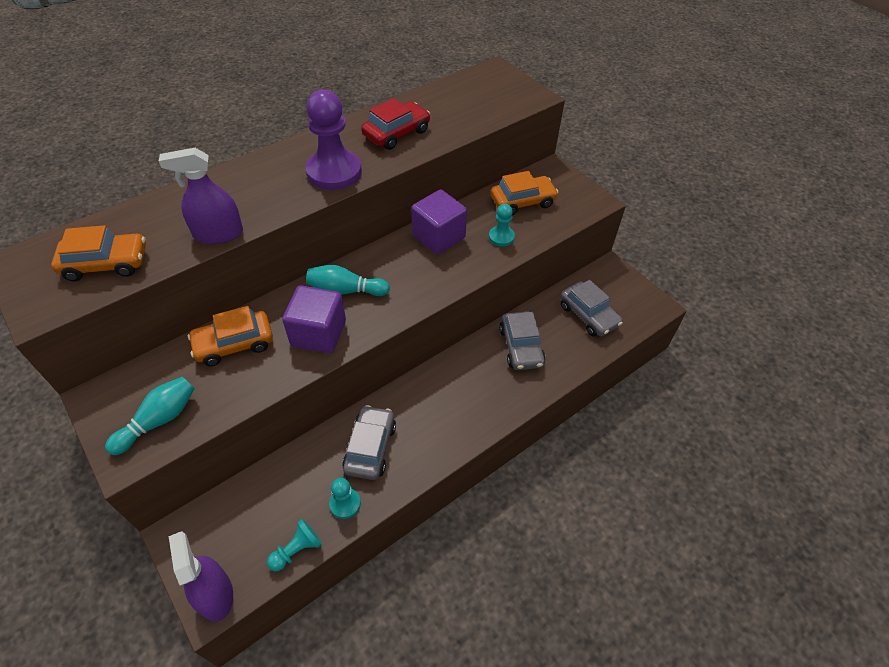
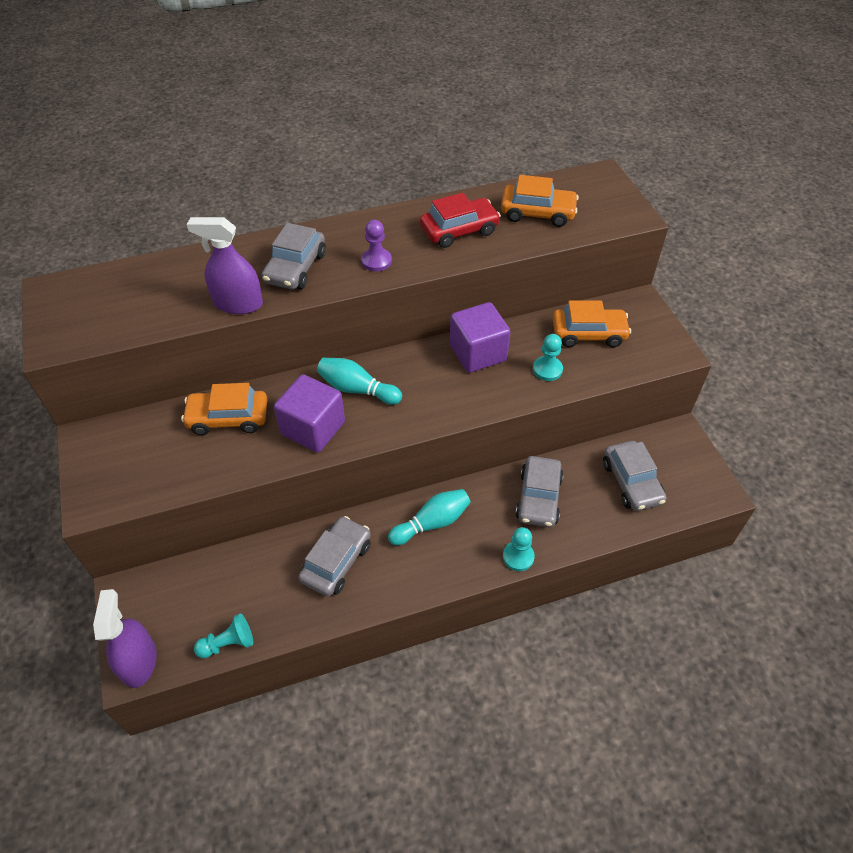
camera: 20 degrees right, 0 degrees up
(106, 263) = (126, 310): orange car -> orange car (537, 213)
(159, 420) = (133, 476): turquoise bowling pin -> turquoise bowling pin (432, 523)
(261, 192) = (295, 268): none -> grey car
(334, 172) = (376, 261): purple pawn -> purple pawn, size x0.51
(345, 503) = (290, 612): turquoise pawn -> turquoise pawn (518, 557)

